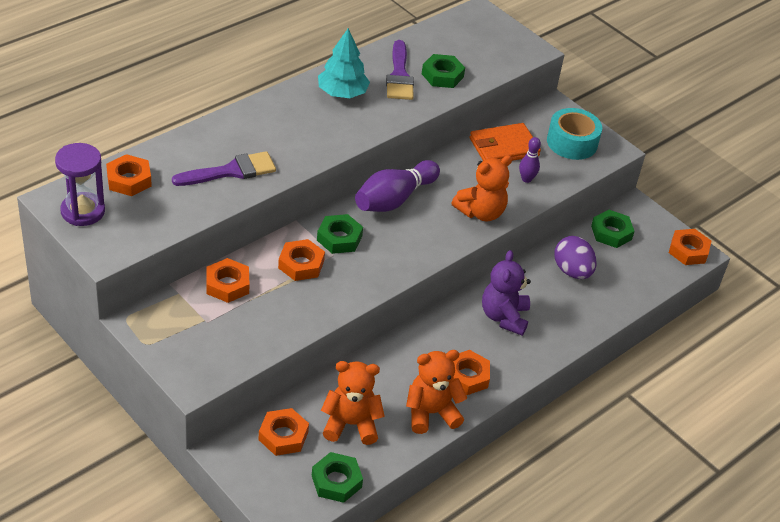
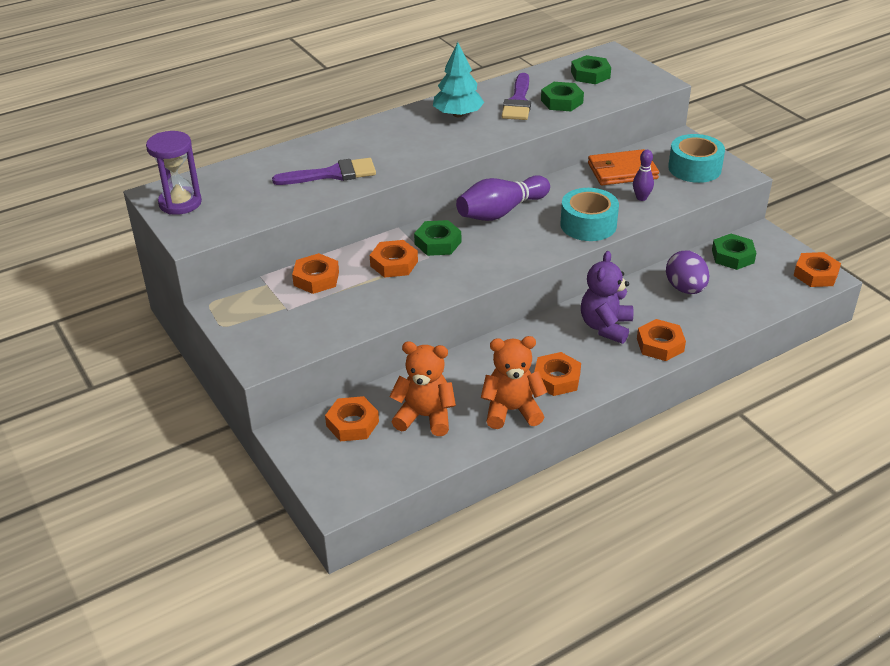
camera: 15 degrees right, 5 degrees down
(129, 180) = (232, 179): orange nut -> orange nut (660, 345)
(336, 481) = (398, 468): green nut -> green nut (590, 74)
(481, 212) = (588, 225): orange teddy bear -> turquoise tape

